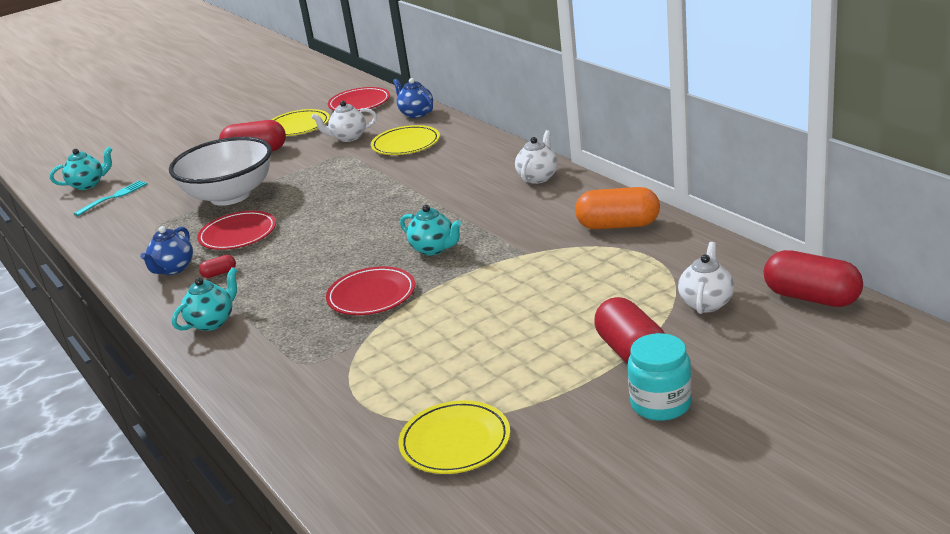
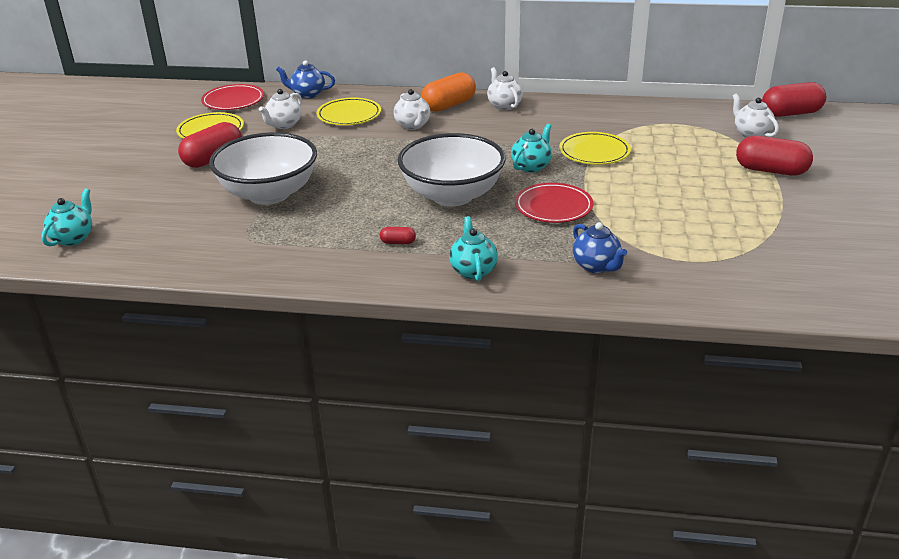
camera: 50 degrees left, 5 degrees up
(113, 197) = (136, 236): turquoise fork -> none
(173, 269) = (346, 256): blue teapot -> blue teapot (596, 266)
(219, 273) = (398, 242): red capsule -> red capsule turned 75 degrees clockwise
(238, 234) = (347, 214): red plate -> none
(327, 250) = (452, 195): none -> white bowl
(429, 171) = (413, 125): none -> white teapot
(434, 249) = (531, 166): turquoise teapot -> turquoise teapot turned 45 degrees counterclockwise
(455, 442) = (787, 251): yellow plate -> yellow plate (594, 152)
(618, 225) = (617, 114): orange capsule -> orange capsule (449, 105)
(661, 404) = (835, 186): turquoise jar -> none

